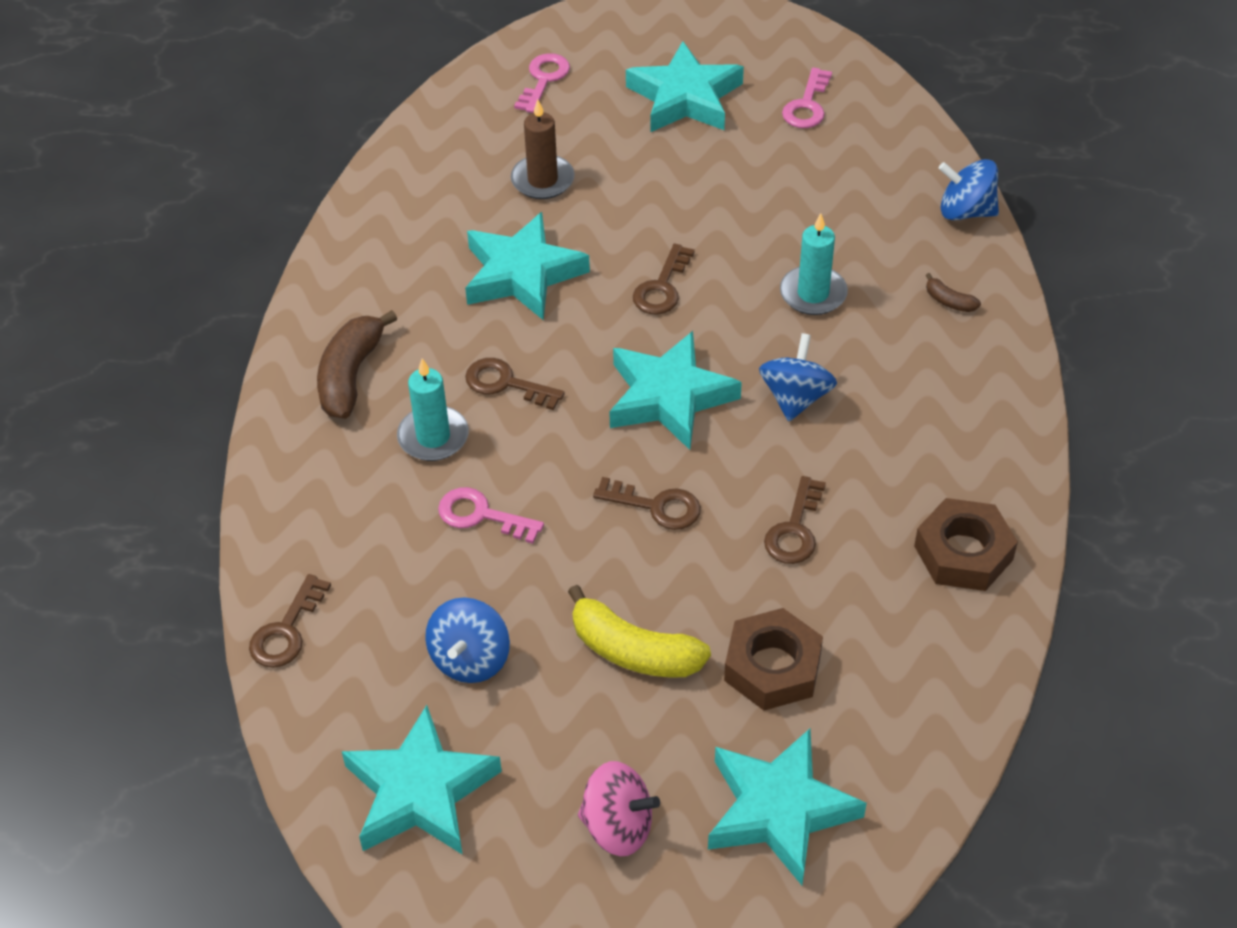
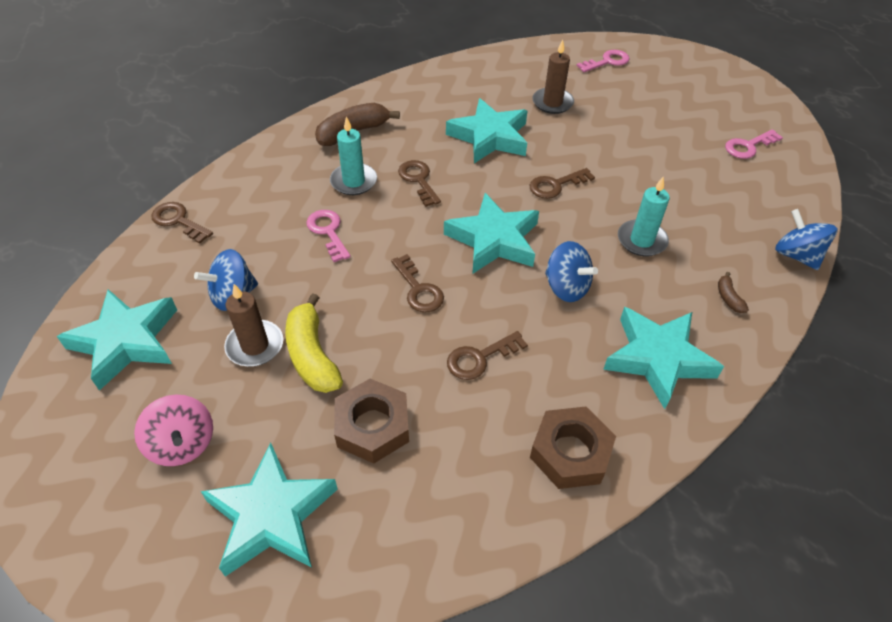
camera: 40 degrees right, 0 degrees up
(286, 630) = (178, 221): brown key -> brown key turned 60 degrees clockwise
(564, 687) = (255, 345): none -> brown candle
(685, 97) = (676, 106): turquoise star -> turquoise star (657, 358)
(795, 397) = (566, 287): blue spinning top -> blue spinning top turned 75 degrees clockwise

